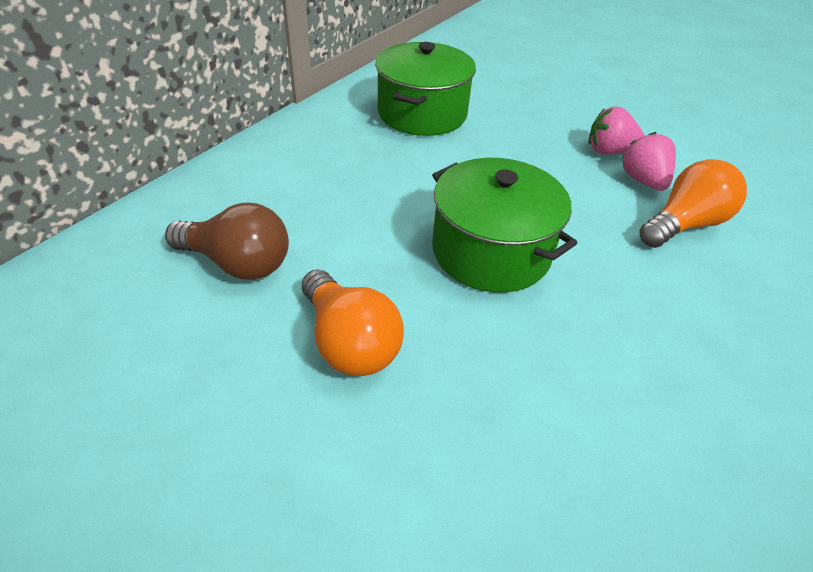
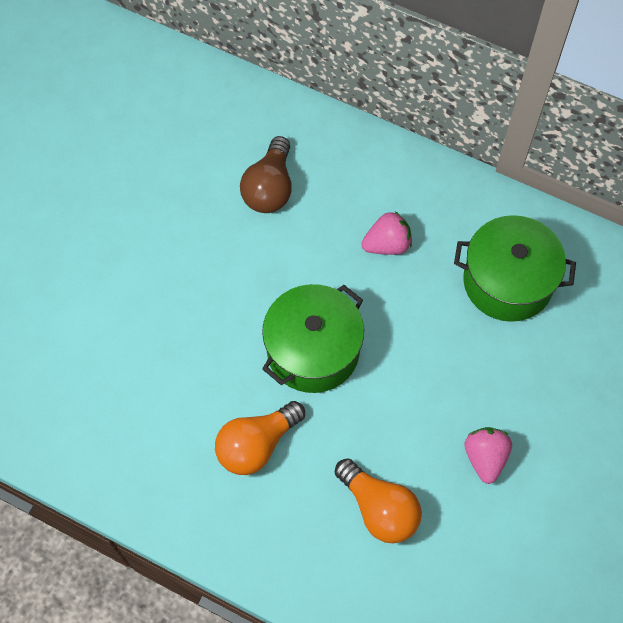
camera: 85 degrees right, 20 degrees up
(349, 342) = (211, 269): orange light bulb -> orange light bulb (257, 445)
(643, 181) = (440, 483): pink strawberry -> pink strawberry (387, 244)

